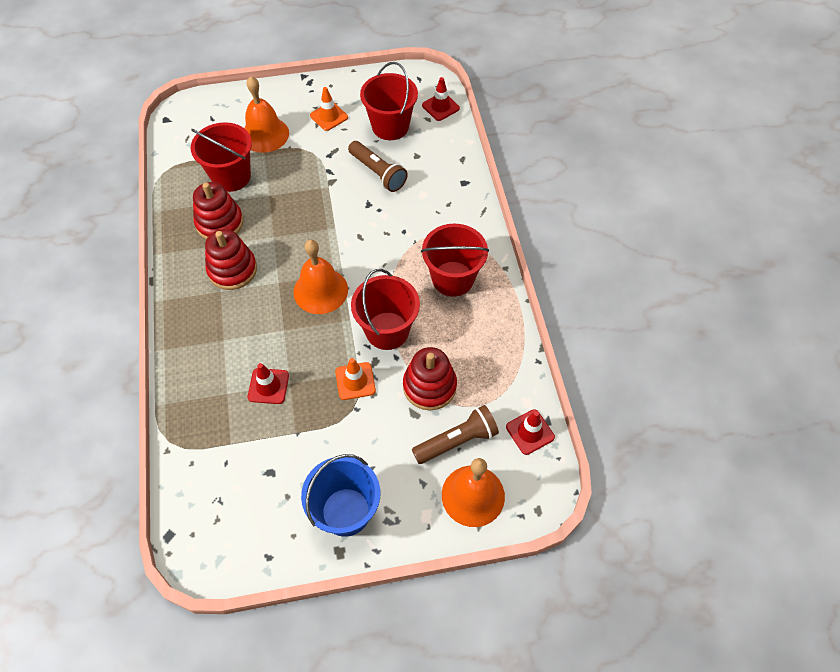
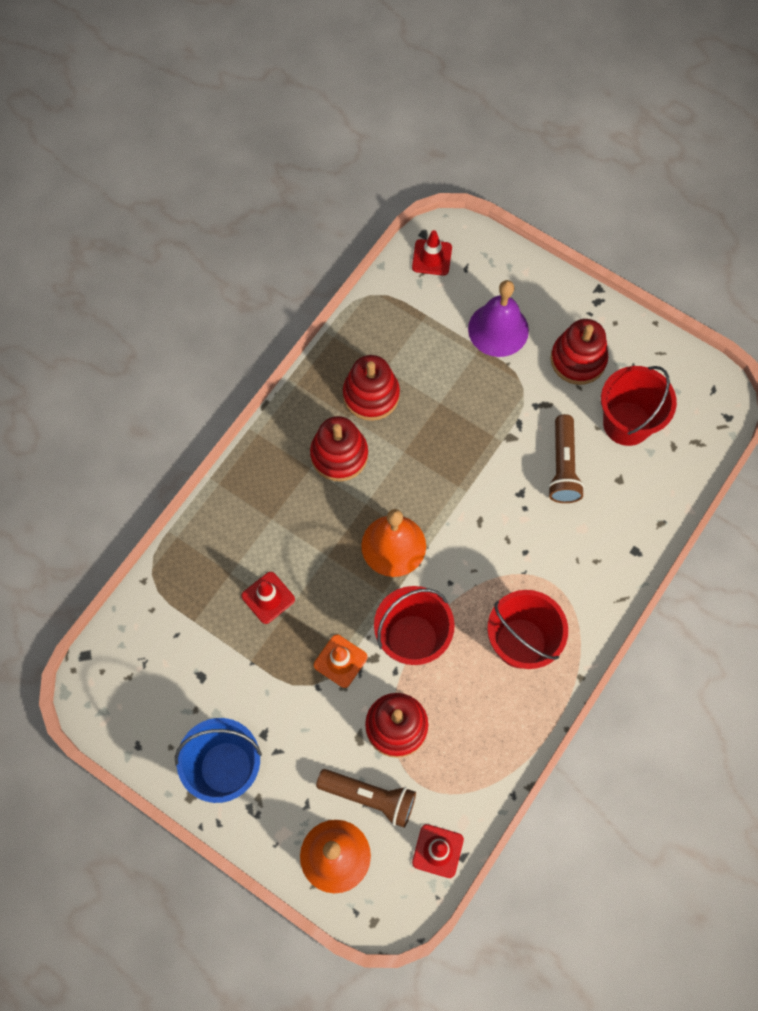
camera: 45 degrees right, 10 degrees up
(231, 176) = (425, 352): red bucket -> none
(265, 134) = (498, 329): orange bell -> purple bell
(329, 116) = (578, 360): orange traffic cone -> red stacking toy
(440, 107) = (701, 443): red traffic cone -> red traffic cone (432, 257)

